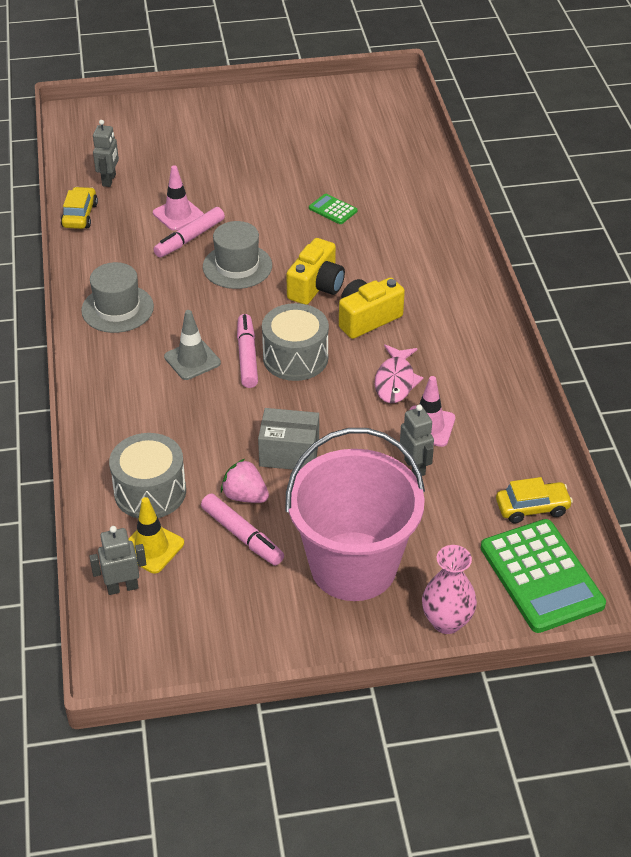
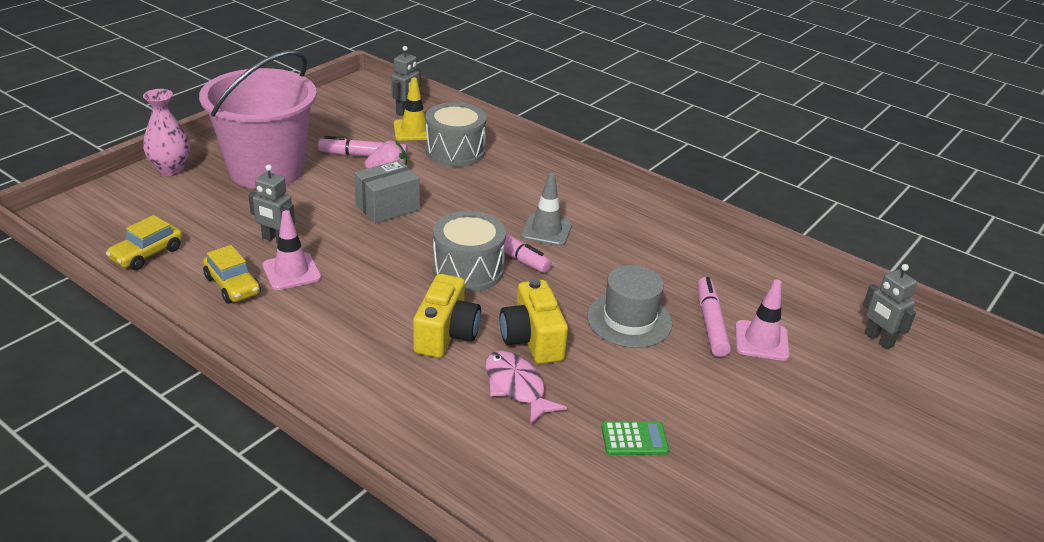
camera: 135 degrees right, 10 degrees down
(80, 215) = (830, 292): yellow car -> yellow car (232, 286)
(117, 309) = (661, 237): grey hat -> none
(395, 381) = (358, 293): pink fish -> pink fish (516, 387)
(541, 576) = (110, 217): green calculator -> none

